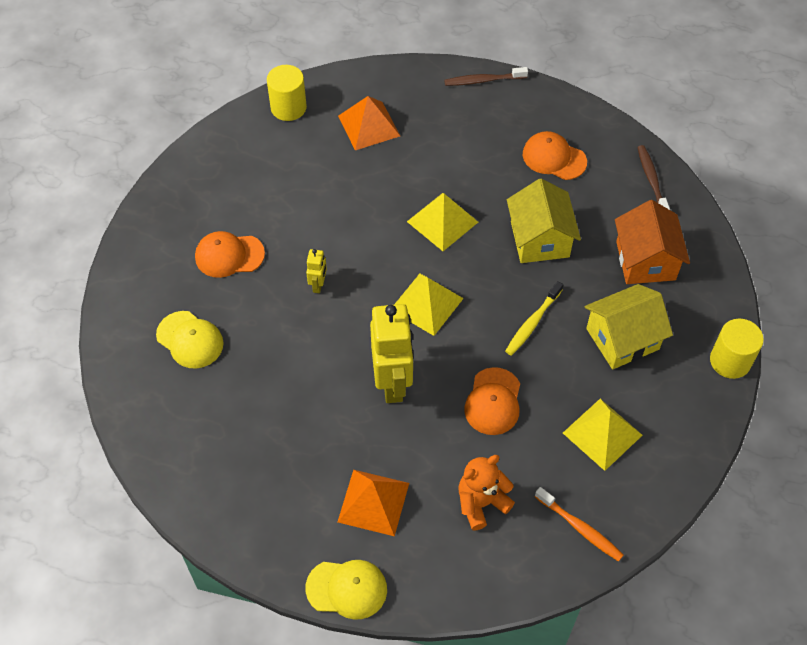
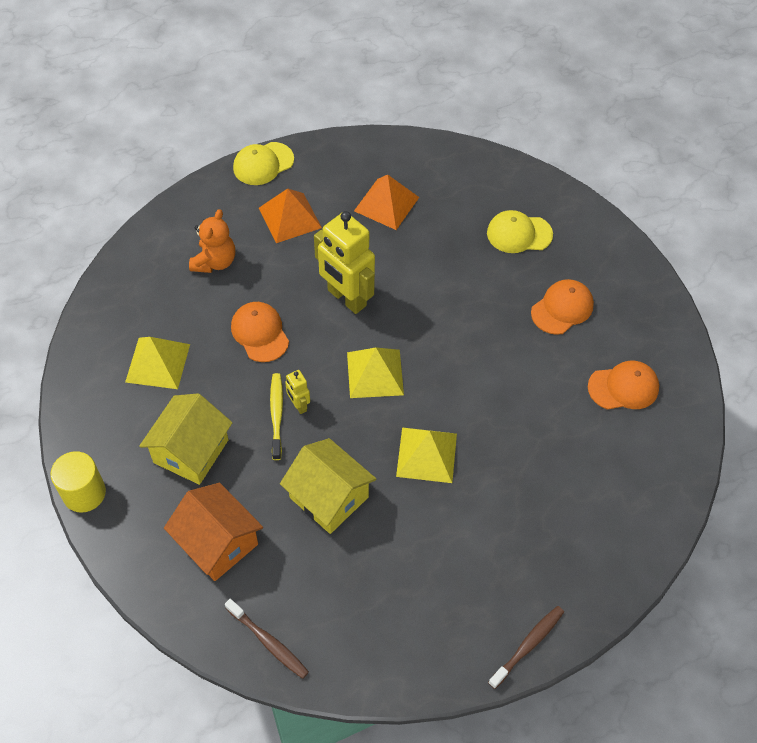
camera: 140 degrees right, 0 degrees up
(288, 107) = (668, 472): yellow cylinder -> none
(318, 285) = (472, 332): yellow robot -> yellow robot (298, 405)
(368, 125) = (581, 506): orange pyramid -> orange pyramid (386, 204)
(554, 158) = (382, 598): orange cap -> orange cap (623, 387)
(580, 528) = (132, 289): orange toothbrush -> none

